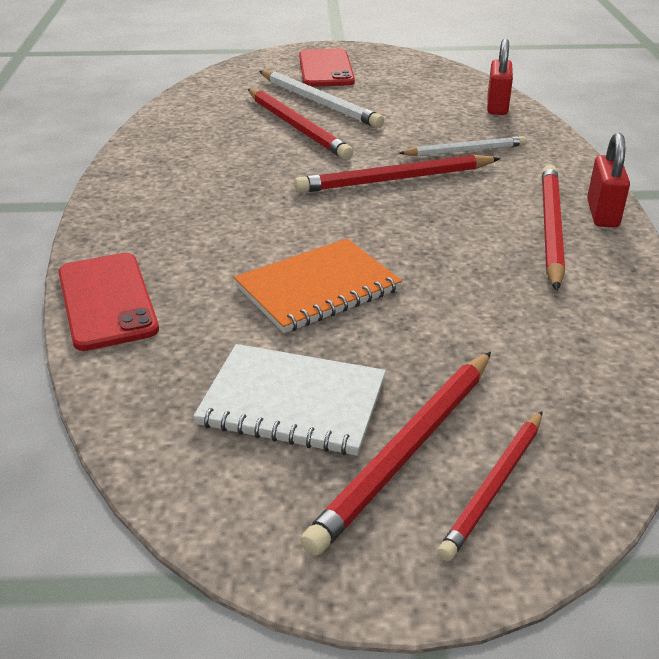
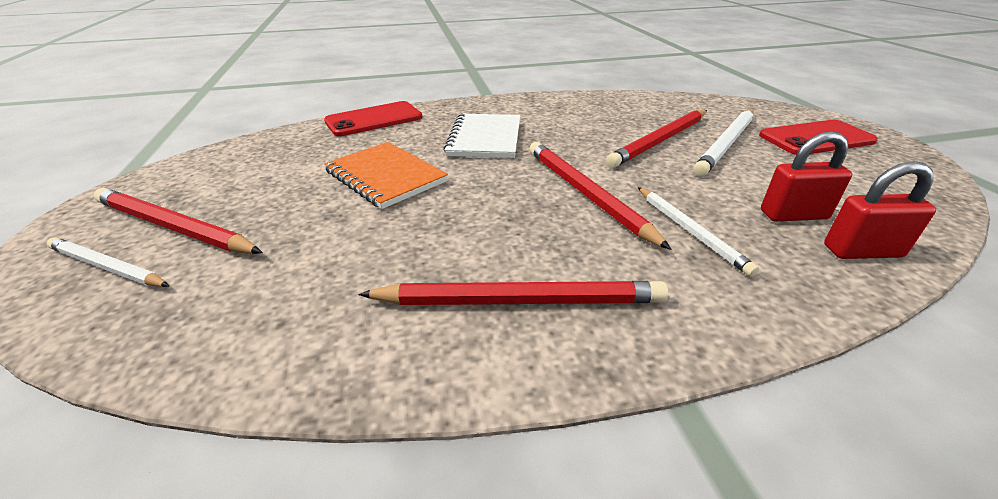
camera: 80 degrees right, 0 degrees up
(292, 403) = (249, 182): white notebook -> white notebook (485, 138)
(494, 486) = (108, 267): red pencil -> white pencil
(602, 214) = (579, 353): red padlock -> red padlock (793, 215)

